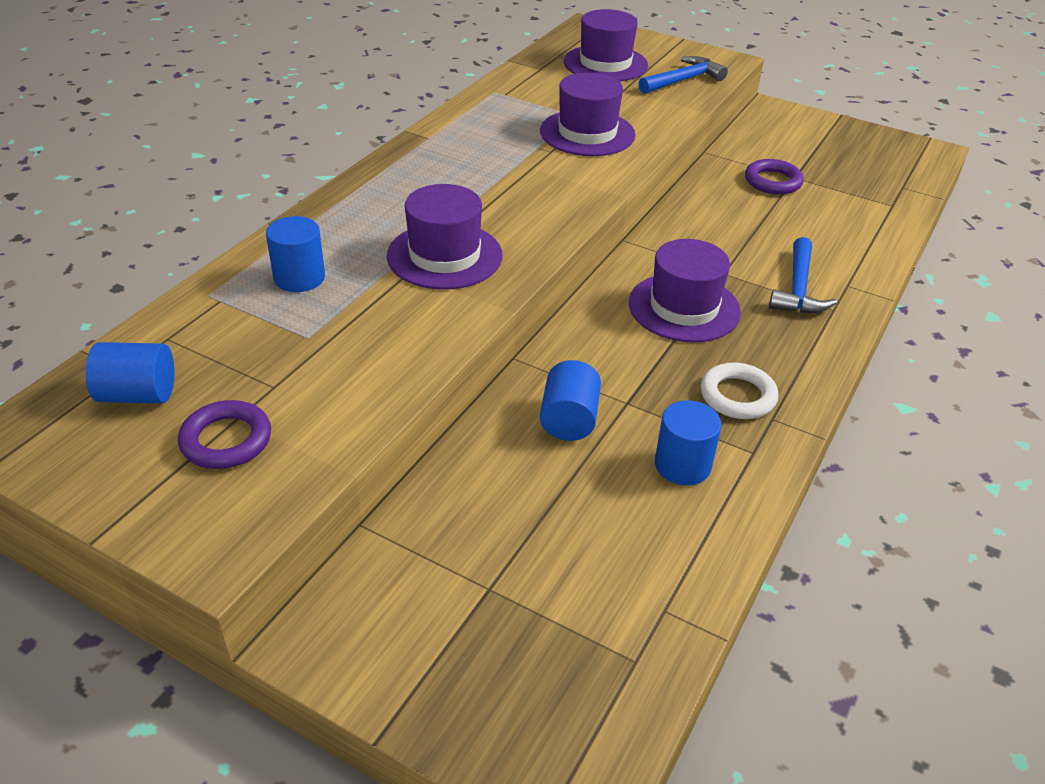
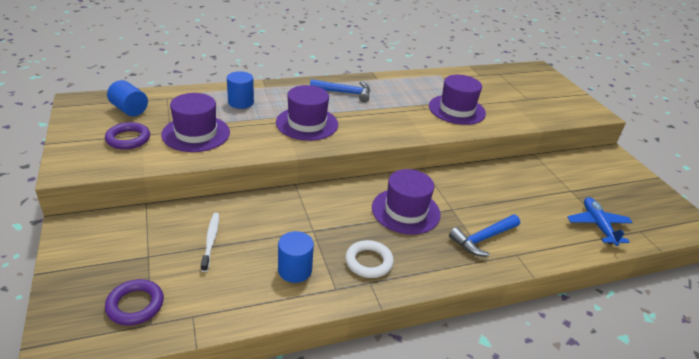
camera: 40 degrees right, 5 degrees down
(533, 506) = (211, 240): none -> white toothbrush
(569, 420) = (278, 220): blue cylinder -> none
(605, 64) = (519, 86): purple hat -> purple hat (196, 133)
(683, 80) = (553, 111): blue hammer -> blue hammer (345, 93)
(772, 181) = (553, 186): purple ring -> purple ring (135, 305)
(865, 204) = (597, 225): none -> blue plane

